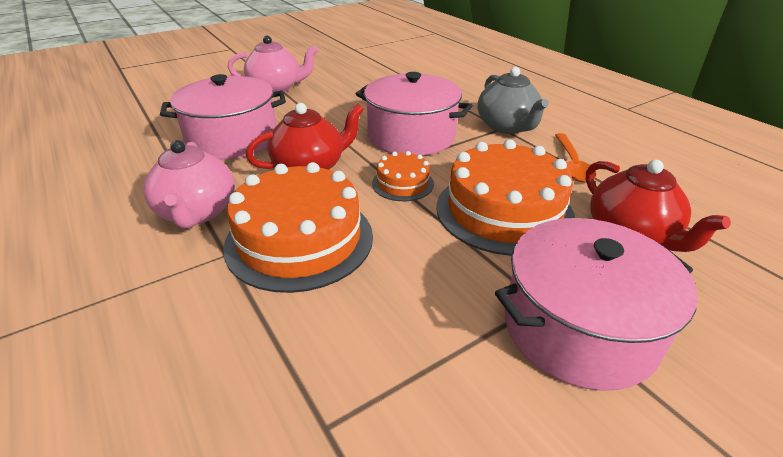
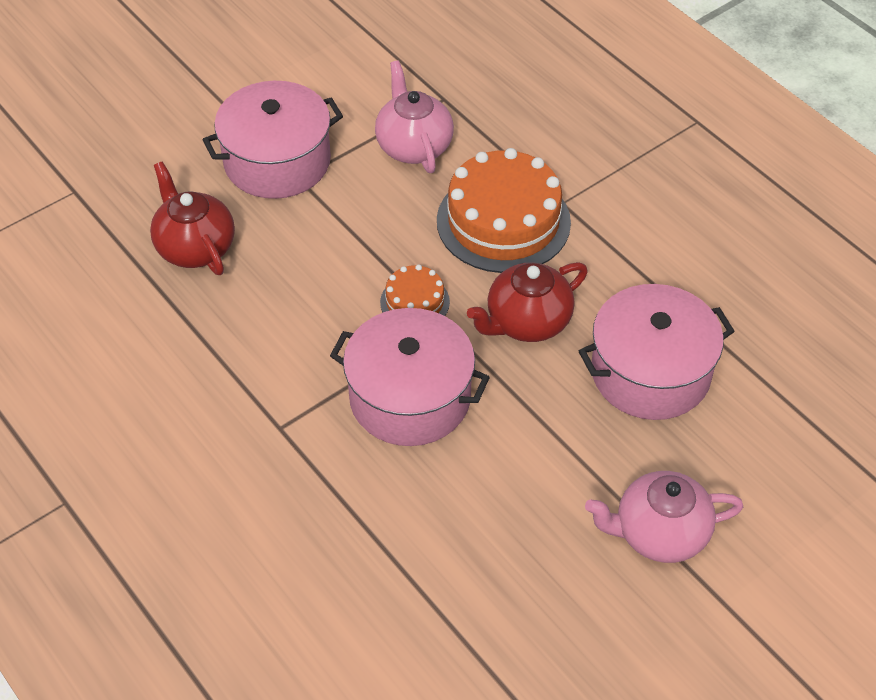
camera: 175 degrees right, 15 degrees up
(197, 212) = (616, 246): pink teapot -> pink teapot (413, 146)
(504, 211) = (309, 269): orange cake -> none
(507, 127) = (272, 431): grey teapot -> none
(572, 164) = (210, 350): orange spoon -> none

